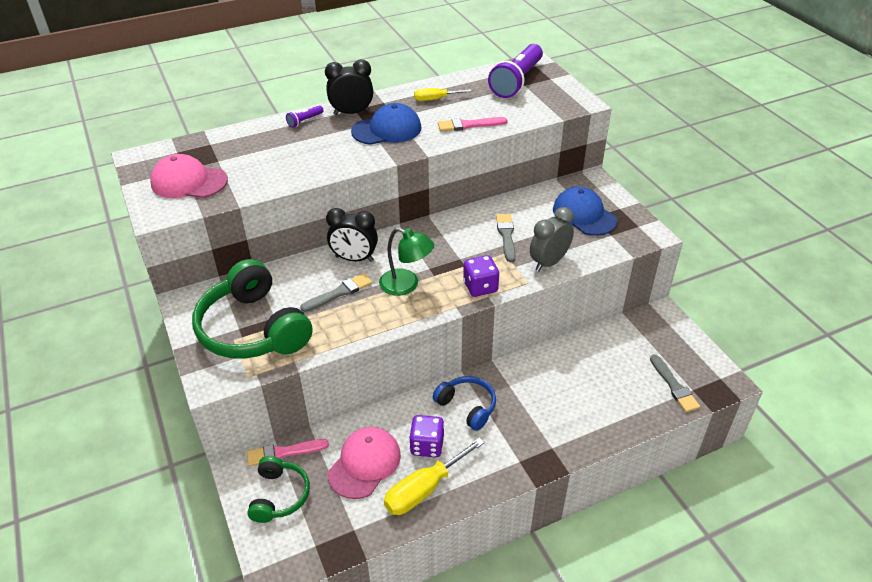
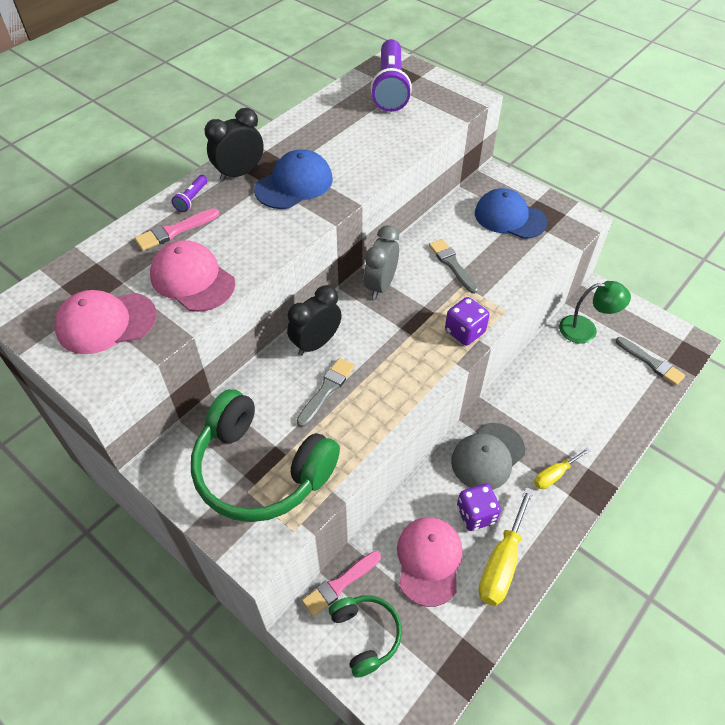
camera: 25 degrees left, 10 degrees up
(266, 171) = (192, 279): none -> pink cap
(354, 259) = (316, 343): black clock -> black clock turned 150 degrees clockwise
(406, 285) = (390, 356): green lamp -> green lamp (586, 329)
(435, 99) = (320, 132): yellow screwdriver -> yellow screwdriver (554, 475)
(467, 406) = (487, 456): blue headphones -> grey cap
(469, 125) = (378, 154): pink brush -> pink brush (175, 231)
(549, 262) = (511, 281): grey clock -> grey clock (380, 285)

